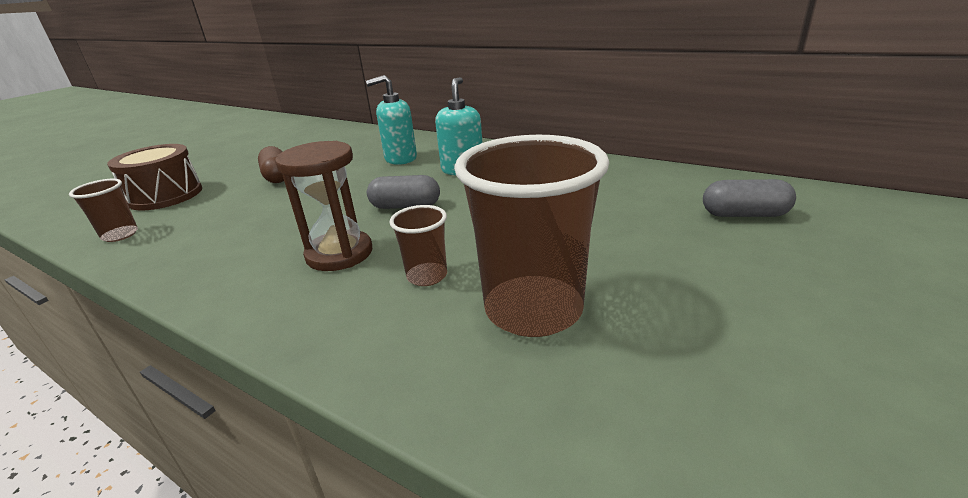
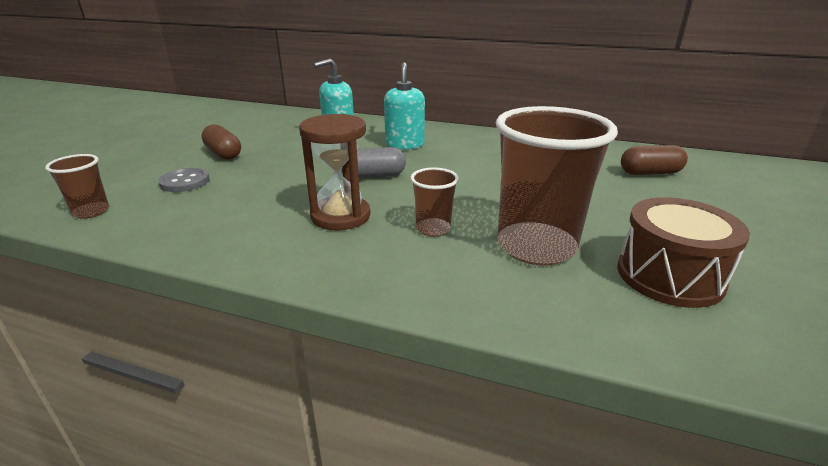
camera: 15 degrees left, 0 degrees up
(166, 195) = (111, 174): brown drum -> brown drum (669, 276)
(221, 206) = (185, 182): none -> grey button
(744, 215) = (650, 173): grey capsule -> brown capsule

